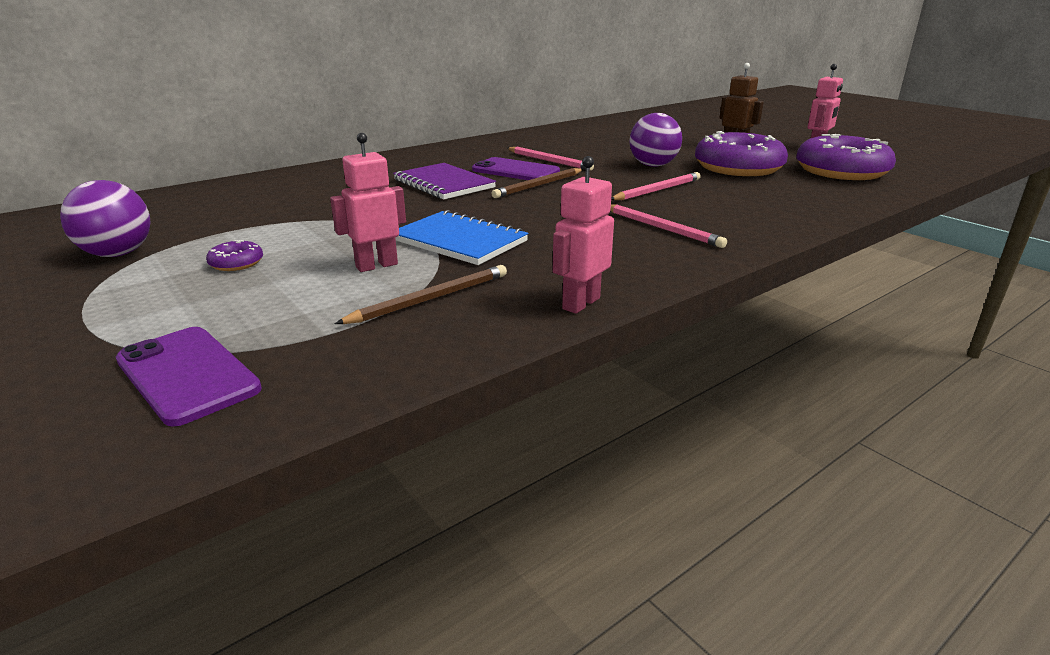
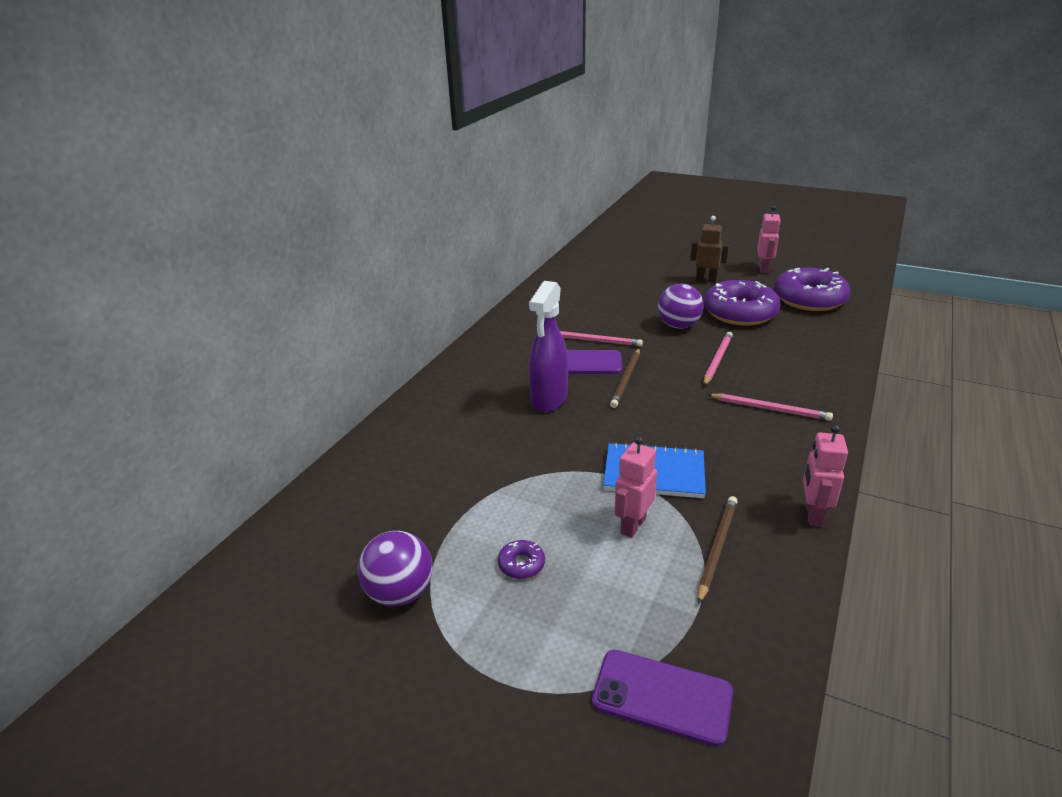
camera: 25 degrees left, 5 degrees up
(443, 184) = (549, 400): purple notebook -> purple spray bottle

